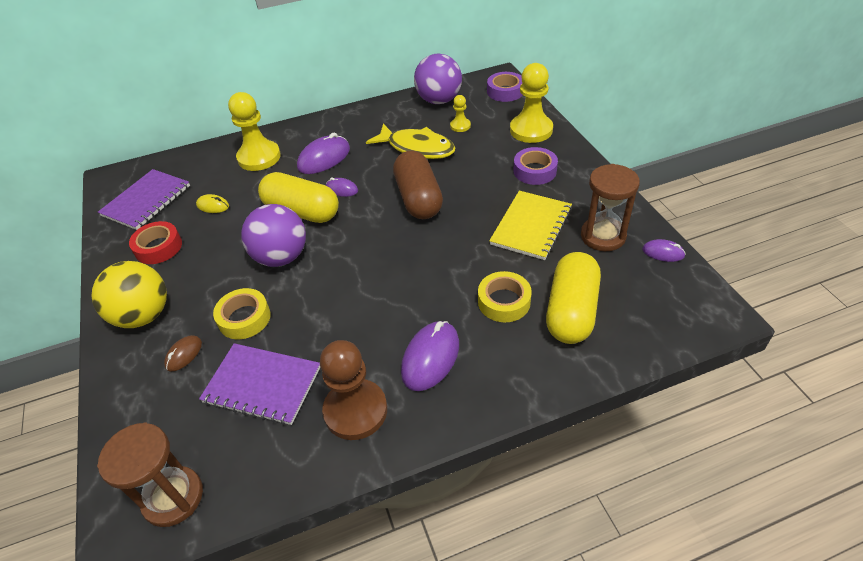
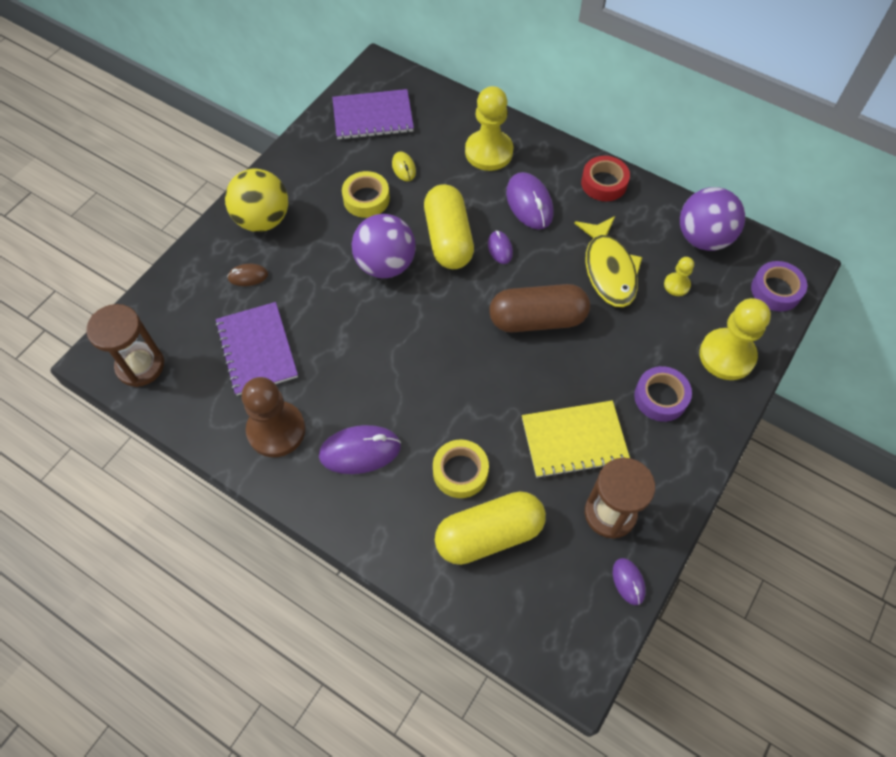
camera: 50 degrees right, 15 degrees up
(158, 247) = (332, 170): red tape -> red tape (604, 183)
(244, 318) = (306, 289): yellow tape -> yellow tape (366, 199)
(324, 158) = (529, 203): purple mouse -> purple mouse turned 60 degrees clockwise
(418, 198) = (537, 319): brown capsule -> brown capsule turned 45 degrees clockwise

